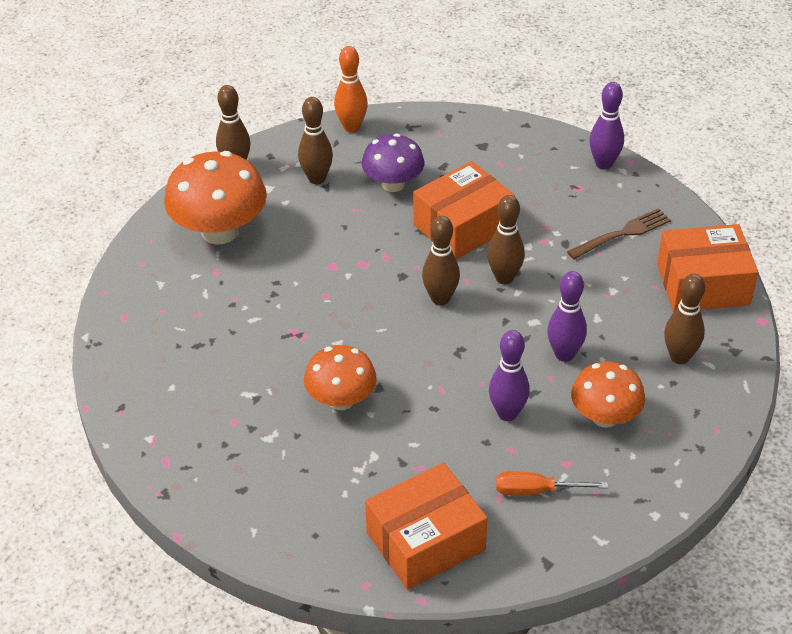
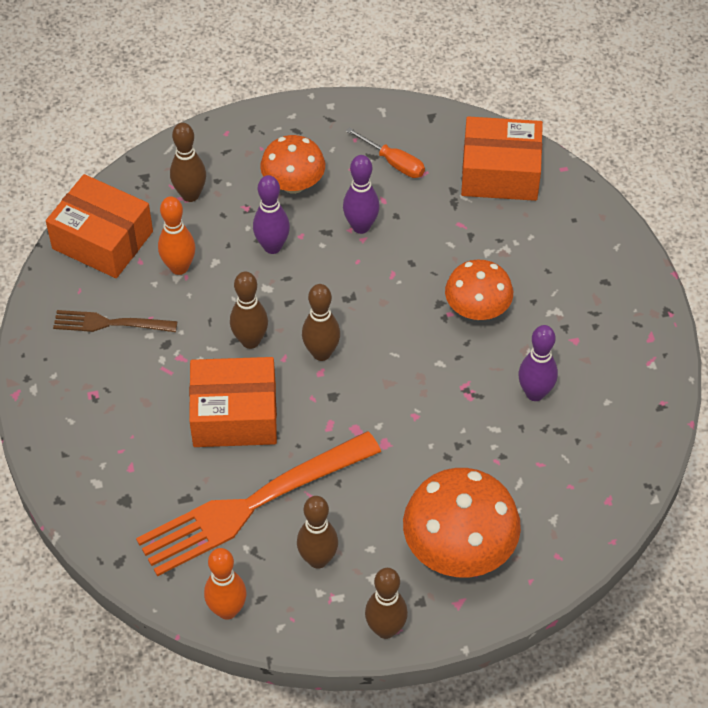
camera: 145 degrees left, 10 degrees up
(393, 184) = (252, 505): purple mushroom -> orange fork
(604, 164) = (42, 405): purple bowling pin -> purple bowling pin (535, 393)
(619, 298) = (179, 267): none -> orange bowling pin

